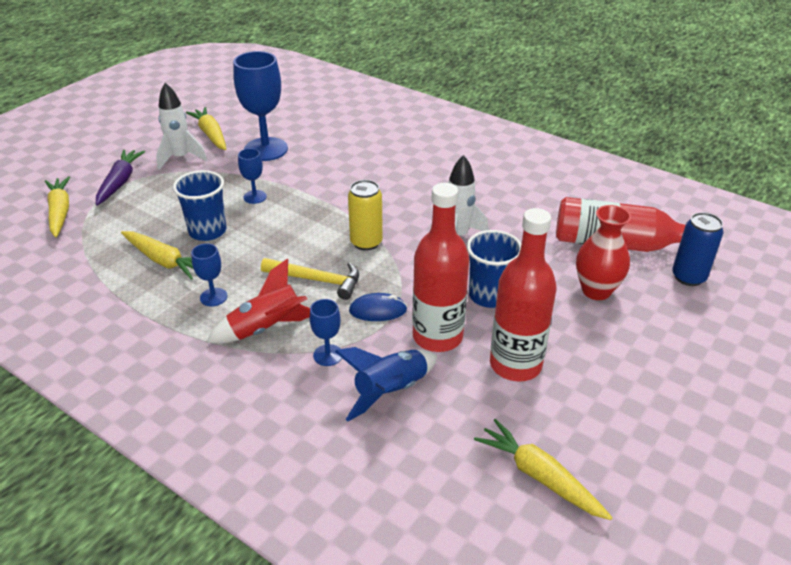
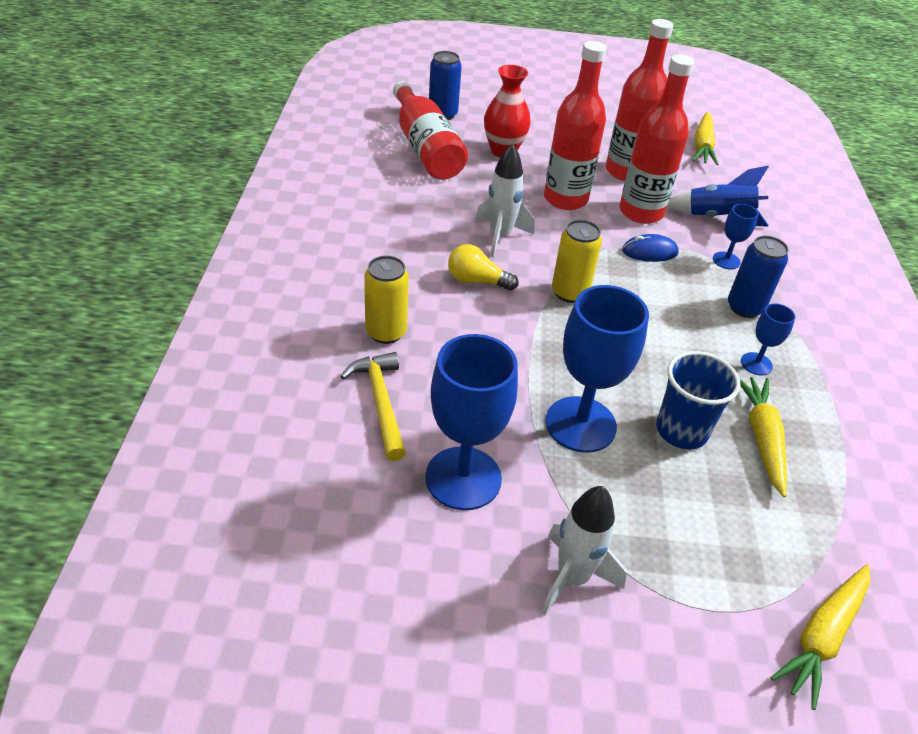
camera: 125 degrees left, 5 degrees up
(120, 182) = (696, 615): purple carrot -> none
(211, 135) = (475, 584): yellow carrot -> none
(255, 197) = (580, 424): blue goblet -> blue goblet, size x2.07
(267, 328) = (744, 307): red rocket -> blue can
(317, 280) = (656, 303): yellow hammer -> yellow hammer (380, 402)
(378, 310) = (649, 252): blue mouse -> blue mouse turned 60 degrees counterclockwise
(393, 158) = (386, 332): none -> yellow can
(413, 206) = (477, 281): none -> yellow light bulb
(489, 296) = (565, 199): blue cup -> red bottle

